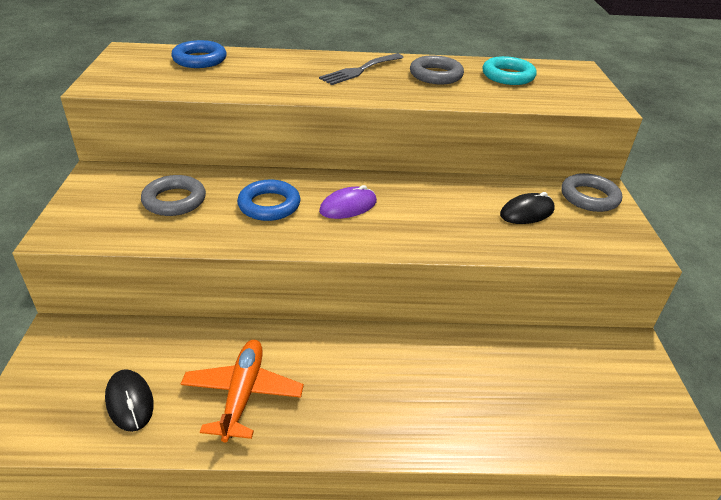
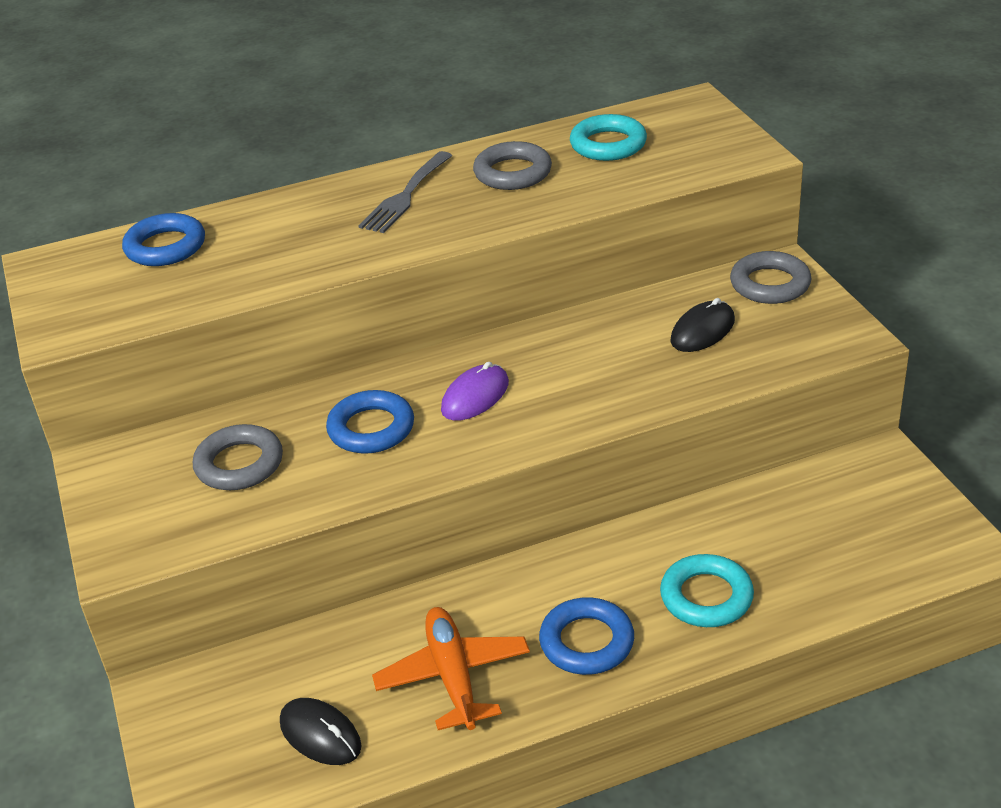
camera: 15 degrees left, 0 degrees up
(349, 405) = (587, 642): none -> blue ring
(454, 403) = (706, 597): none -> turquoise ring

